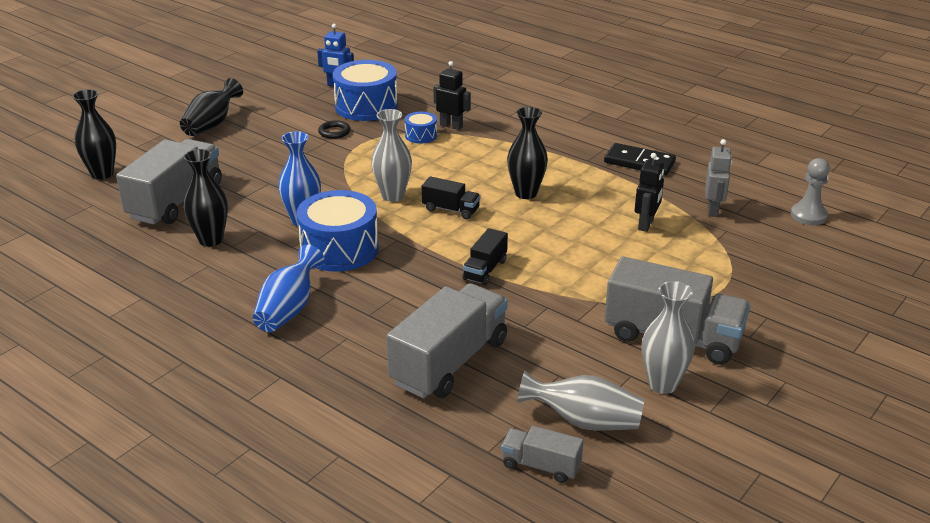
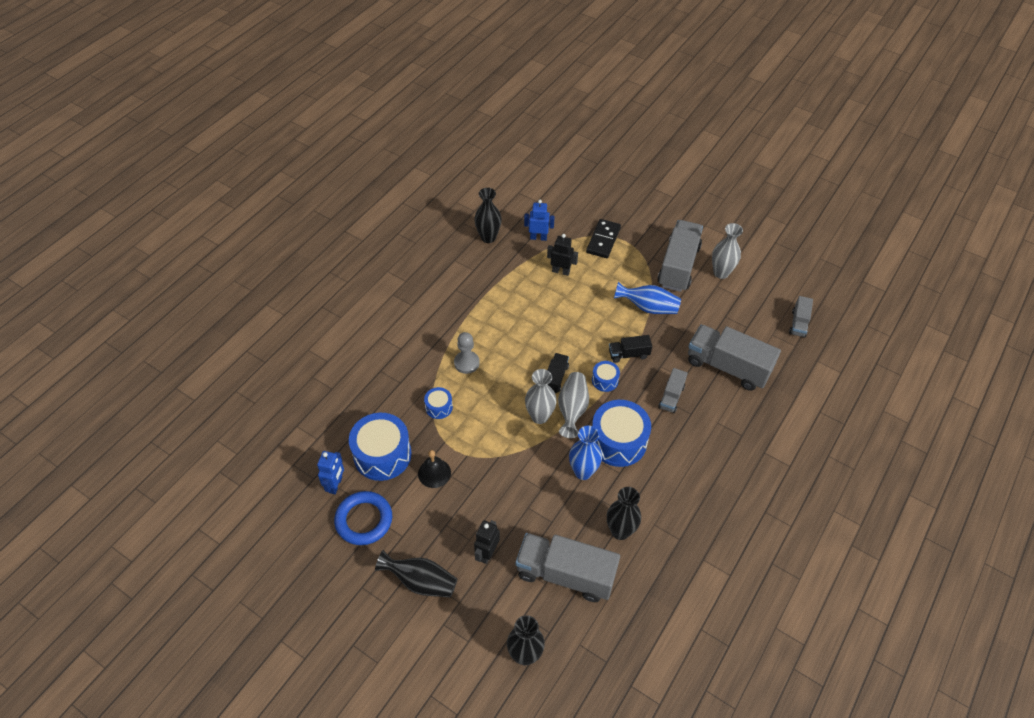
camera: 95 degrees left, 20 degrees up
(289, 309) = (696, 460): blue vase -> blue vase (648, 307)
(292, 98) = (364, 520): none -> blue ring
(334, 132) = (434, 473): black ring -> black bell
(402, 300) = (671, 397): none -> grey truck
(441, 246) = (605, 380): none -> blue drum
(451, 126) = (420, 387): black robot -> black robot (487, 553)
(485, 270) = (628, 354): black truck -> black truck turned 150 degrees clockwise
(526, 193) = (527, 335): black vase -> black vase (488, 237)
(584, 421) = (760, 306): grey vase -> grey vase (572, 410)
(639, 162) = (476, 271): black domino -> black domino (603, 240)
(713, 210) = (538, 237): grey robot -> blue robot
(808, 215) = (539, 195): grey pawn -> grey pawn (466, 363)

